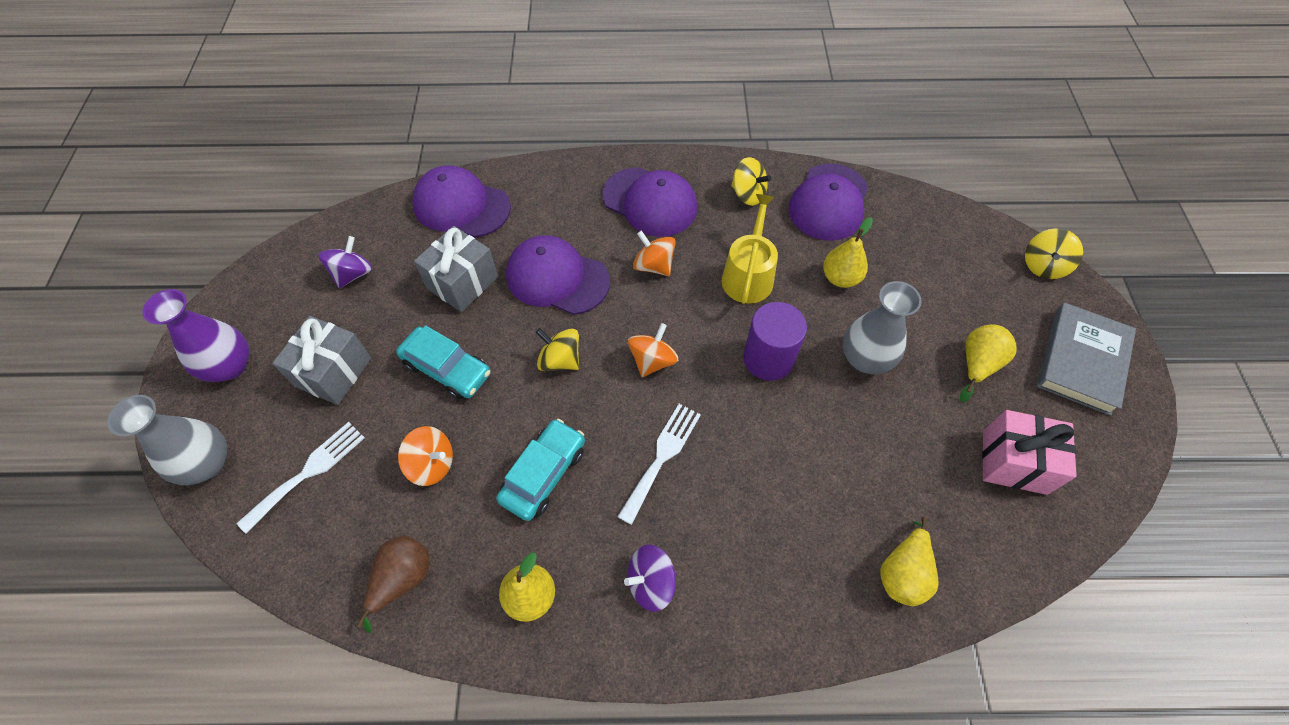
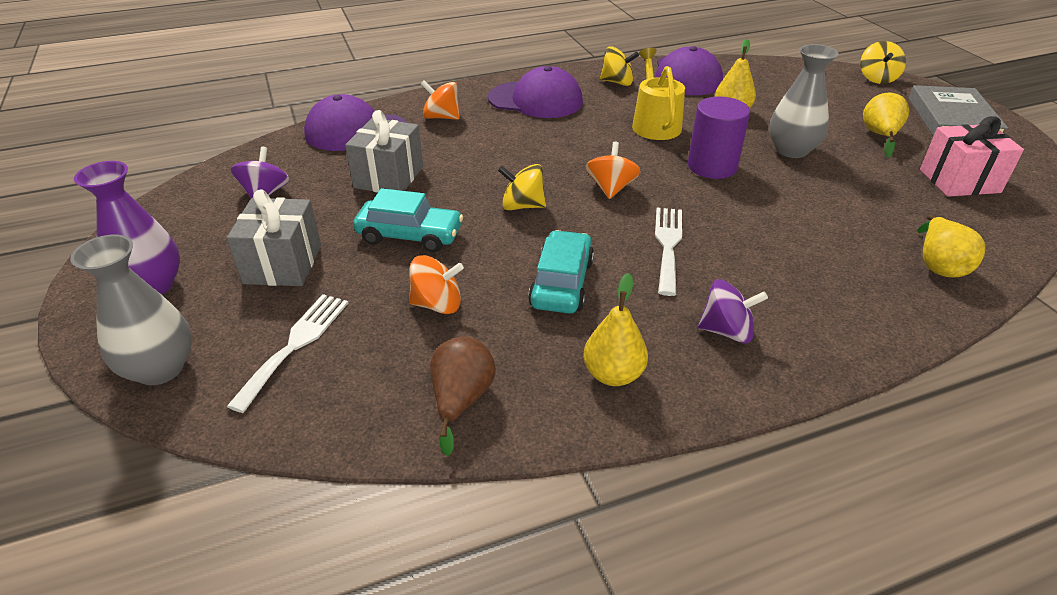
camera: 20 degrees left, 20 degrees down
(557, 278) = (482, 157): purple cap -> none
(651, 582) = (726, 331): purple spinning top -> purple spinning top turned 135 degrees counterclockwise
(654, 265) = (567, 134): orange spinning top -> orange spinning top (442, 117)

